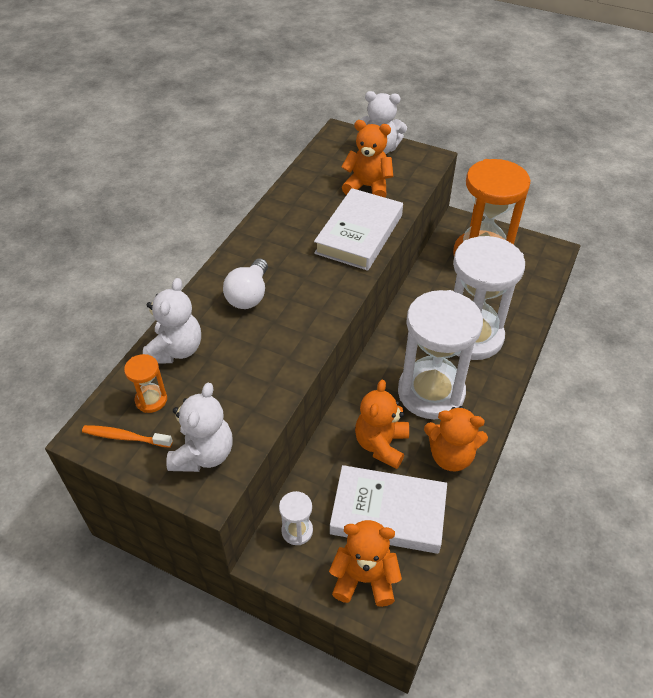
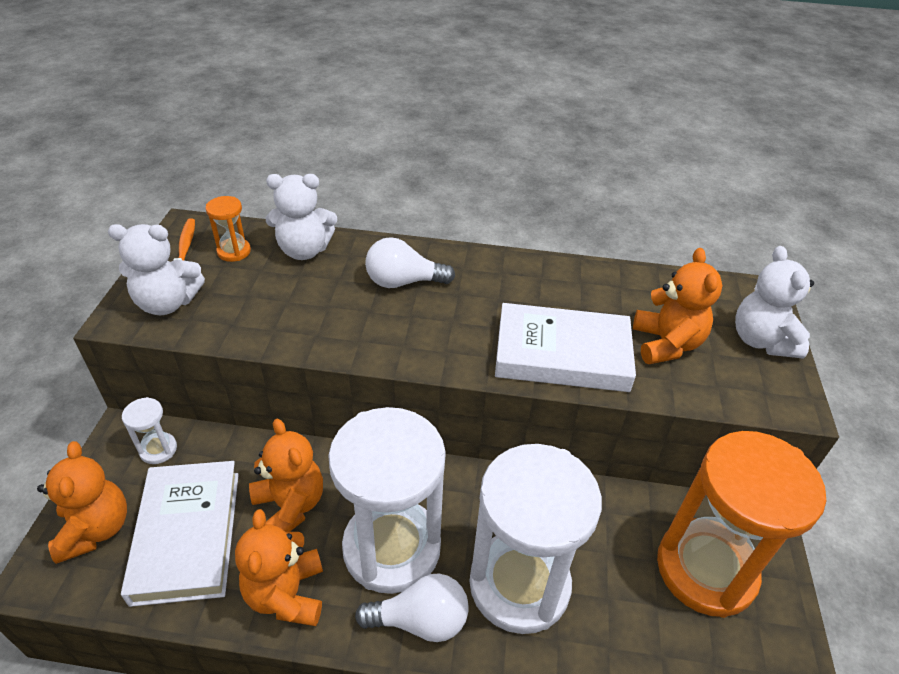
camera: 70 degrees right, 5 degrees down
(381, 444) = (290, 506): orange teddy bear -> orange teddy bear turned 60 degrees clockwise
(484, 388) = (420, 620): none -> white light bulb

